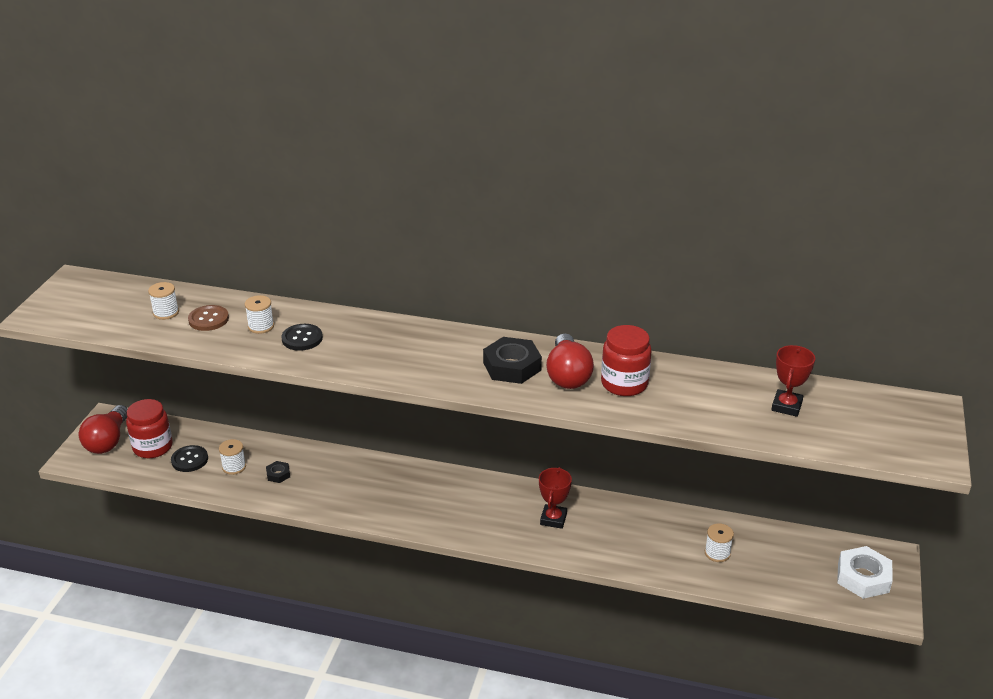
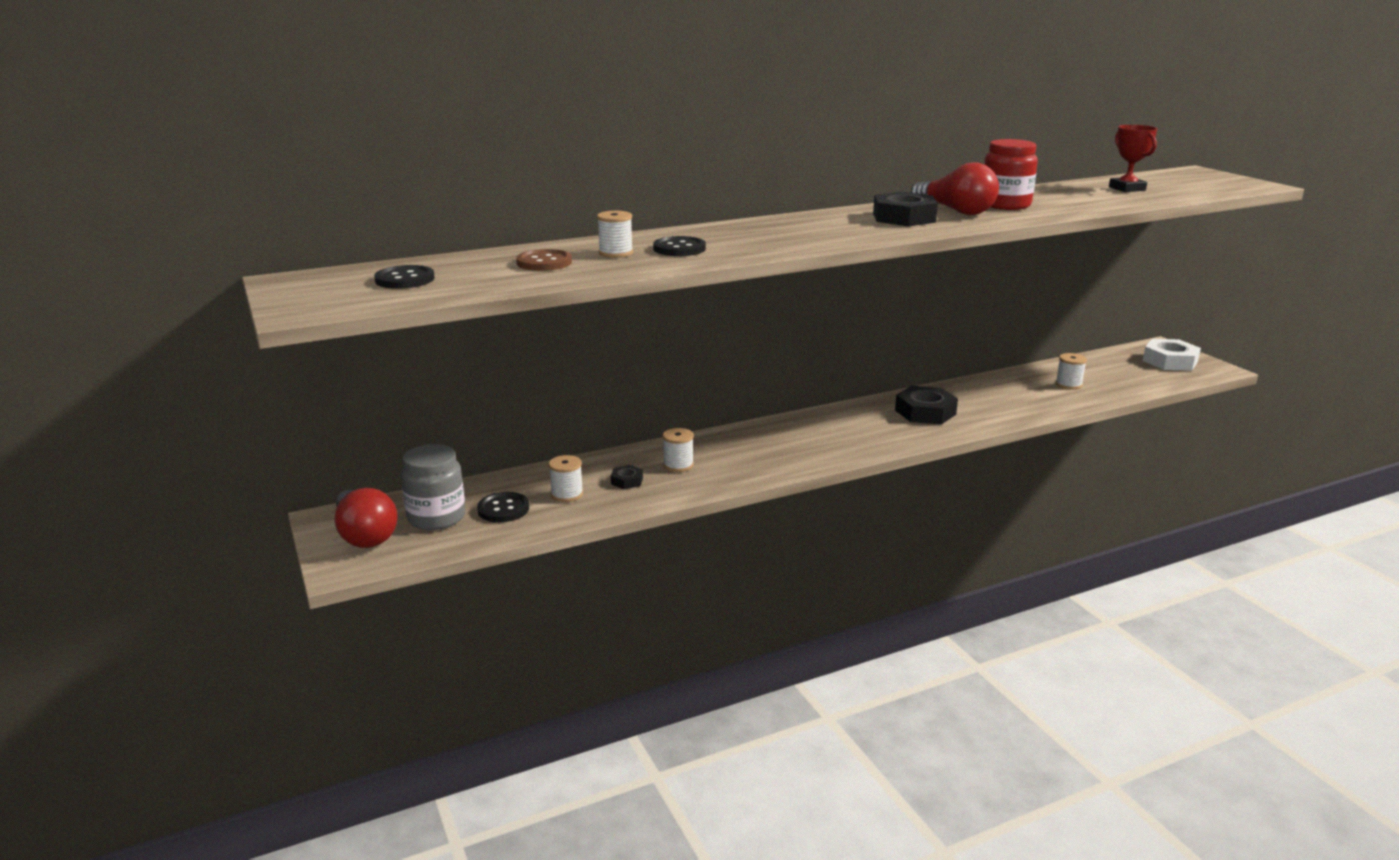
camera: 40 degrees left, 10 degrees down
(120, 305) = (405, 279): none -> black button
(153, 447) = (436, 517): red jar -> grey jar
(166, 312) = (479, 270): white spool -> white spool (678, 465)
(553, 519) = (925, 412): red trophy -> black nut

